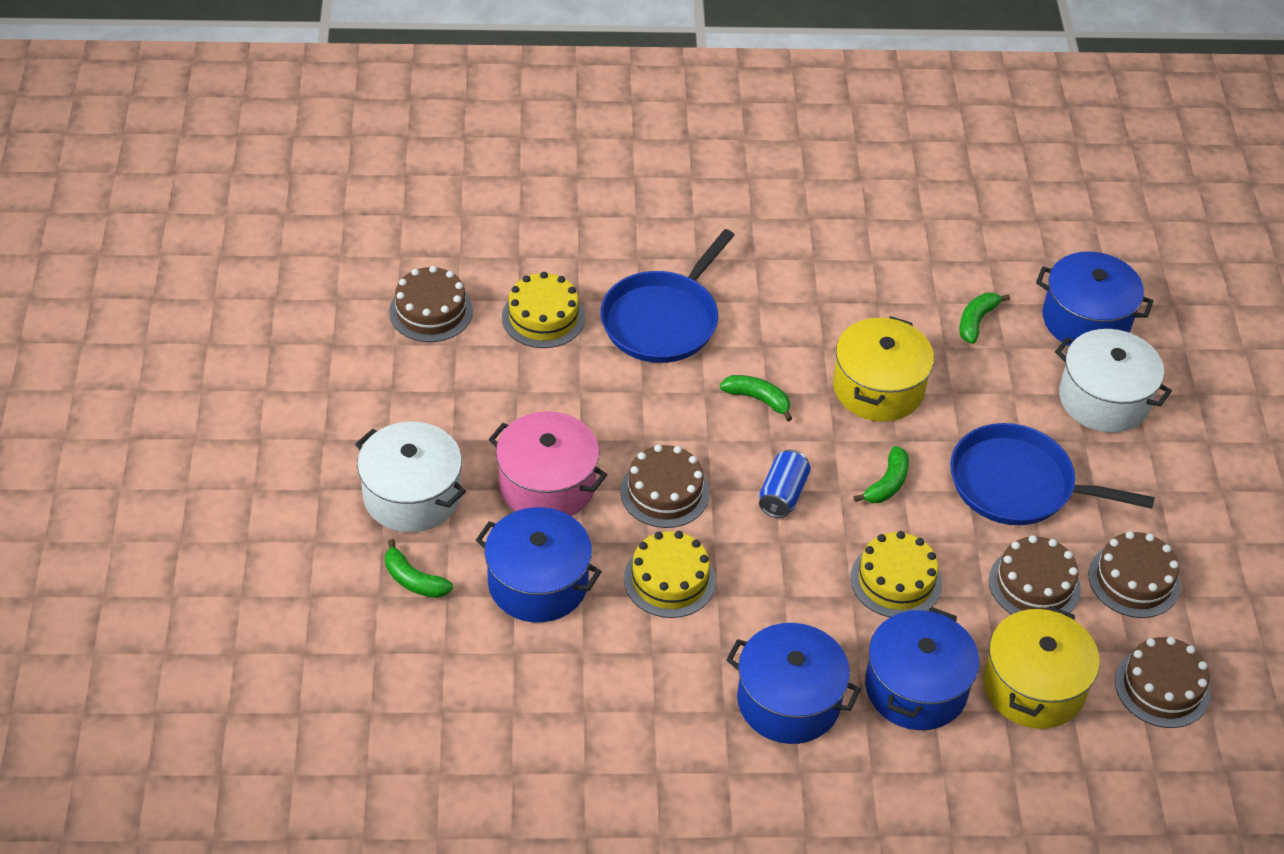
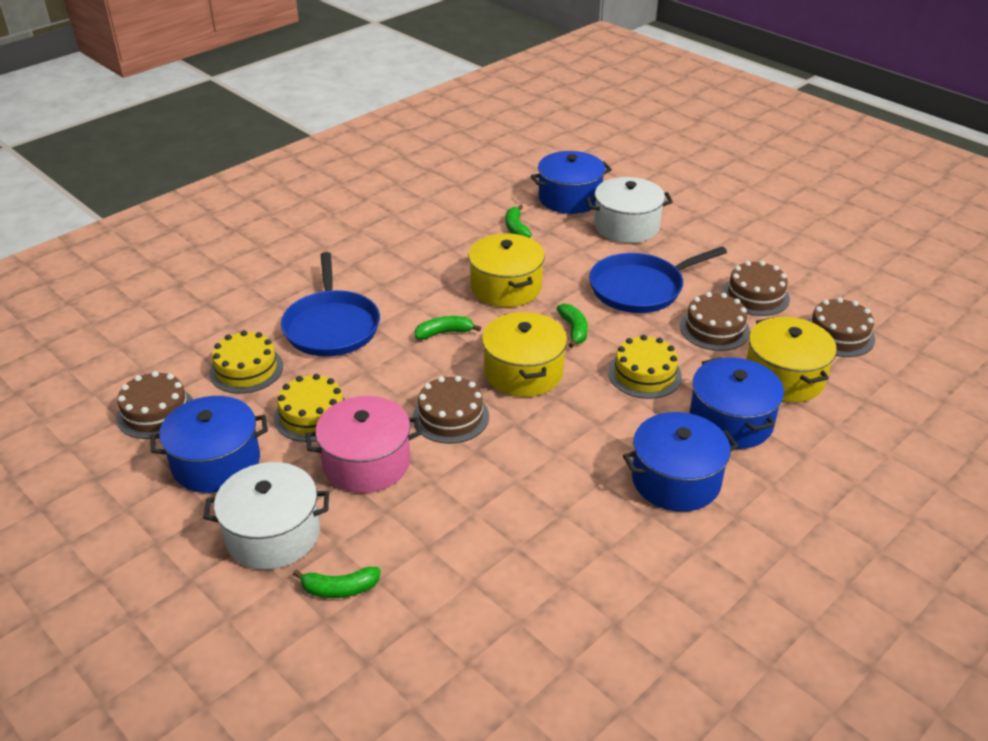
camera: 40 degrees left, 10 degrees down
(538, 583) = (433, 526): blue pot -> blue pot (216, 462)
(669, 580) = (517, 463): yellow cake -> yellow cake (312, 415)
(782, 494) = (523, 372): blue can -> yellow pot

